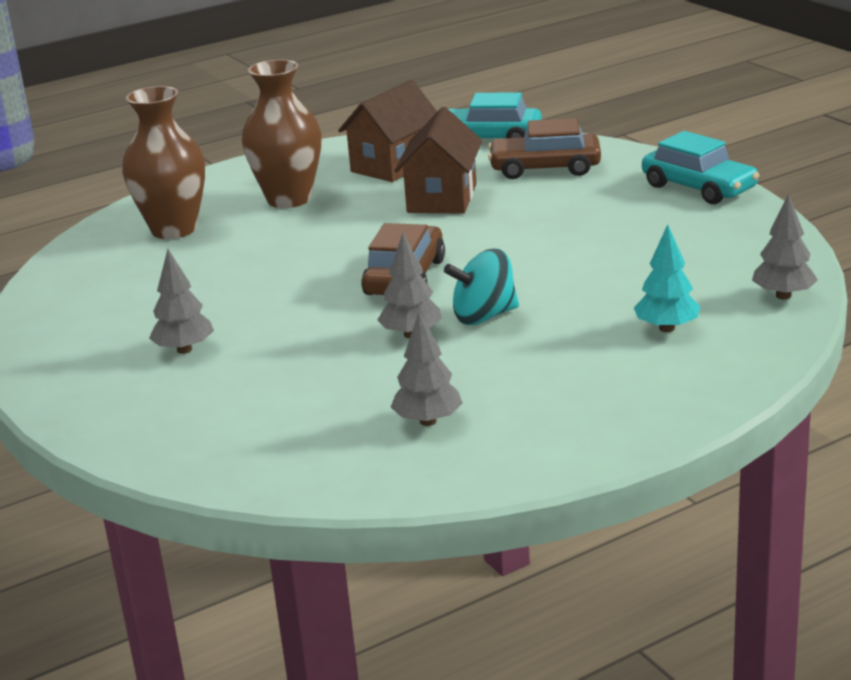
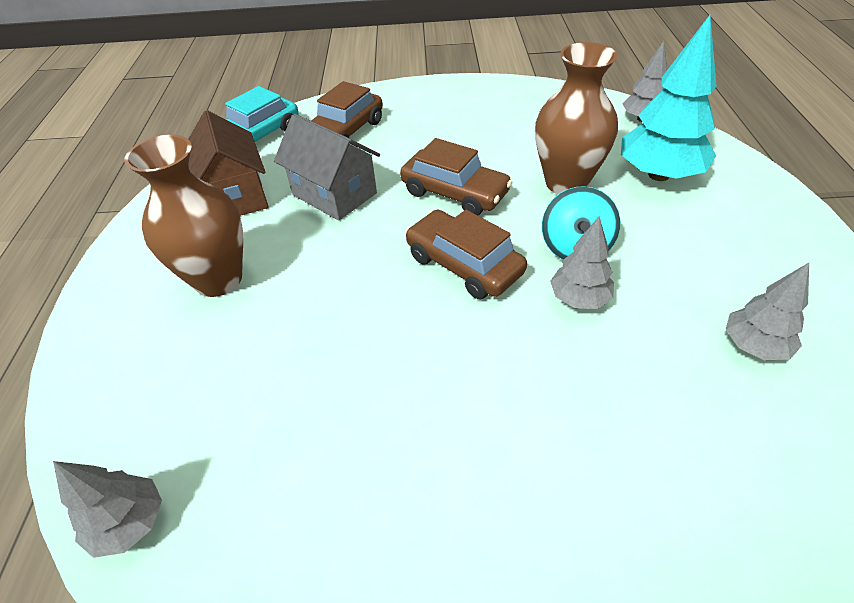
camera: 60 degrees left, 20 degrees up
(174, 229) = (176, 391): brown vase -> brown vase (566, 183)
(184, 350) = (489, 486): grey tree -> grey tree (130, 523)
(442, 198) = (334, 194): brown house -> grey house
(506, 244) = (455, 192): none -> brown car
(667, 328) = (658, 174): turquoise tree -> turquoise tree, size x1.76
(699, 188) = (453, 91): turquoise car -> none

